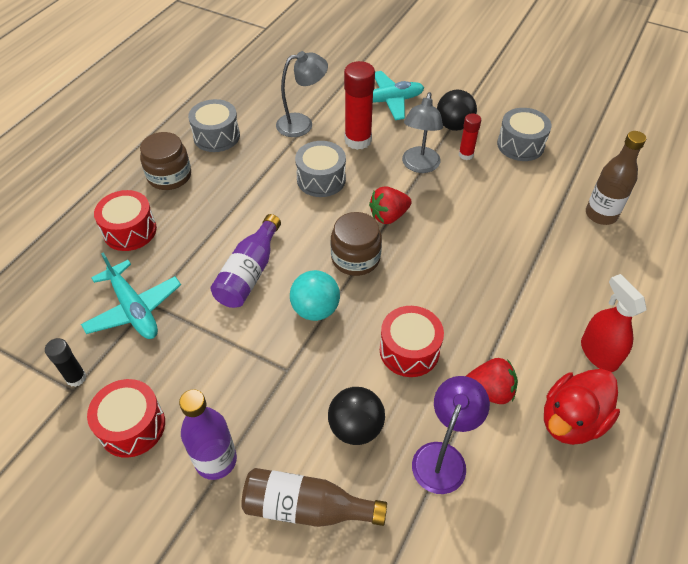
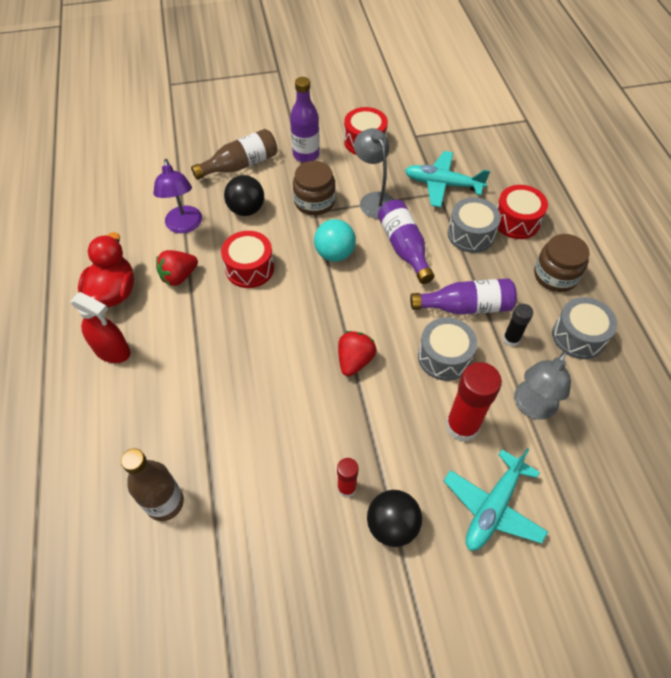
camera: 140 degrees right, 5 degrees up
(76, 378) = (422, 140): black glue stick -> black glue stick (511, 339)
(263, 198) = (466, 306): none -> purple bottle
(355, 258) = (345, 307): brown jar -> brown jar (314, 201)
(419, 166) = (378, 437): grey lamp -> grey lamp (374, 200)
(520, 145) = (301, 550): grey drum -> grey drum (470, 234)

